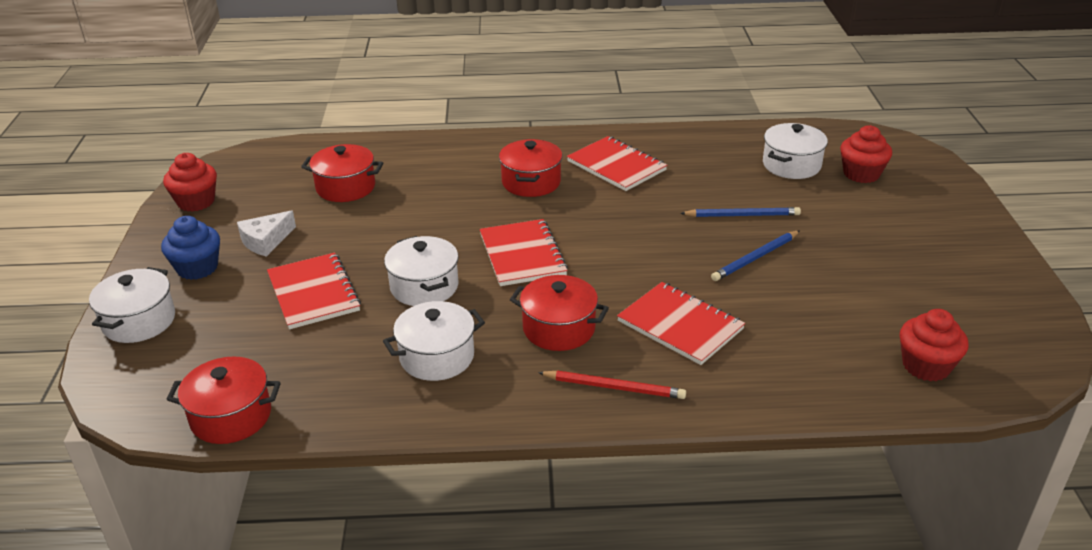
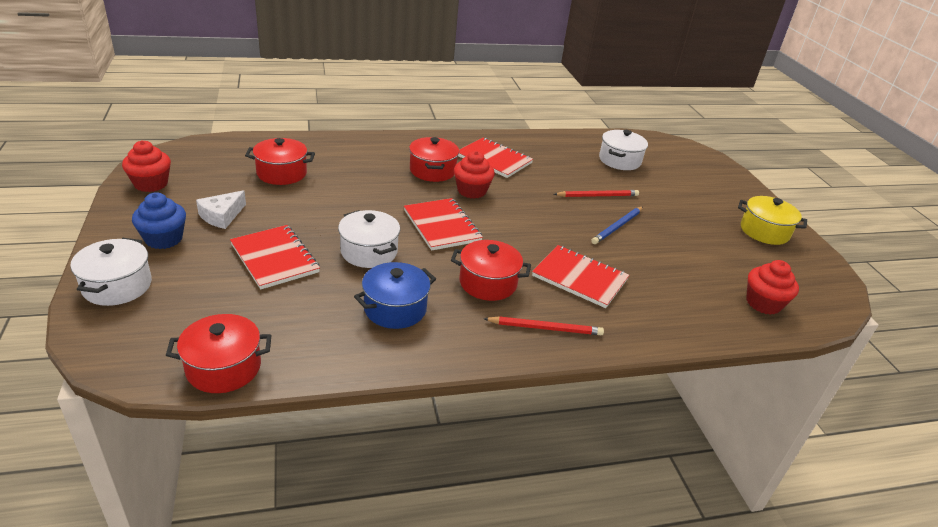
camera: 15 degrees left, 0 degrees up
(437, 357) = (395, 309): white pot -> blue pot
(742, 215) = (597, 196): blue pencil -> red pencil
(861, 174) = (669, 167): red cupcake -> red cupcake (471, 191)
(969, 266) = (764, 231): none -> yellow pot

